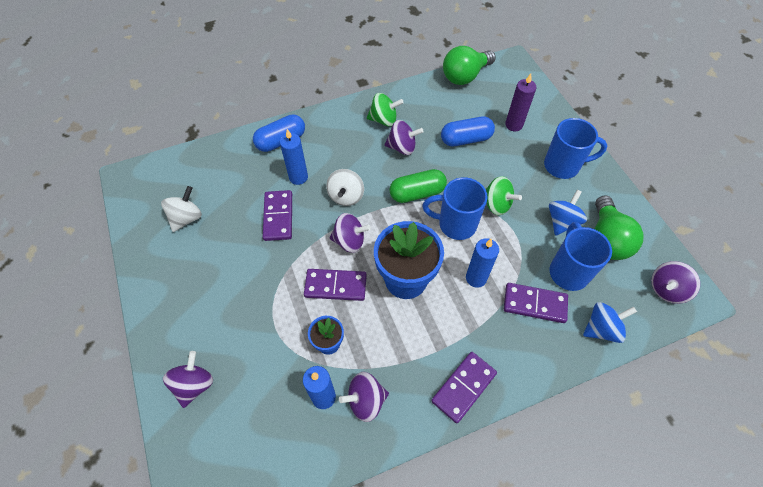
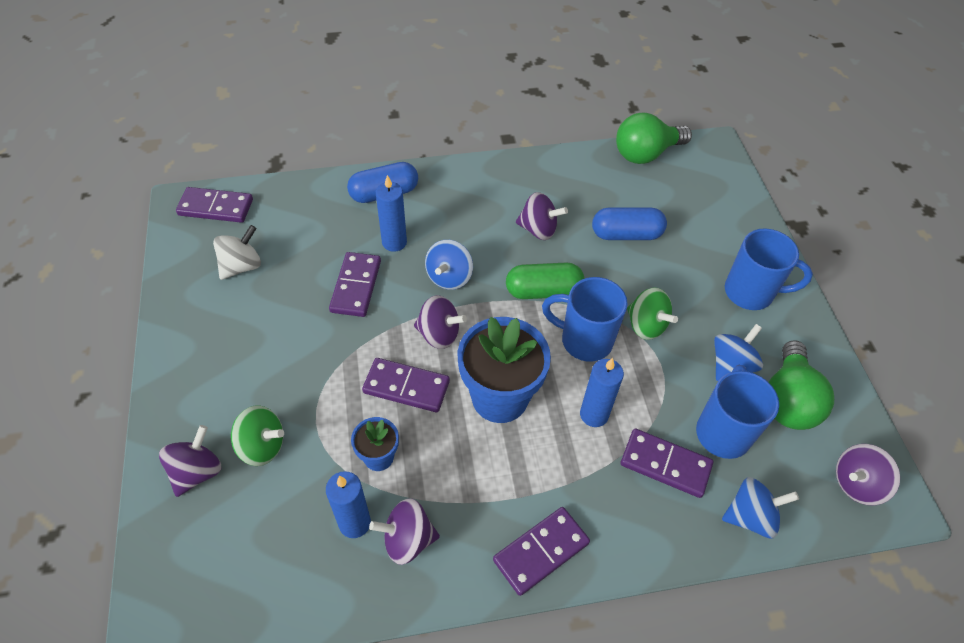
camera: 10 degrees right, 5 degrees down
(154, 176) = (216, 207): none -> purple domino
(346, 196) = (449, 277): white spinning top -> blue spinning top
(384, 120) = (523, 190): green spinning top -> green spinning top (262, 446)
(514, 125) = (696, 227): purple candle -> none

